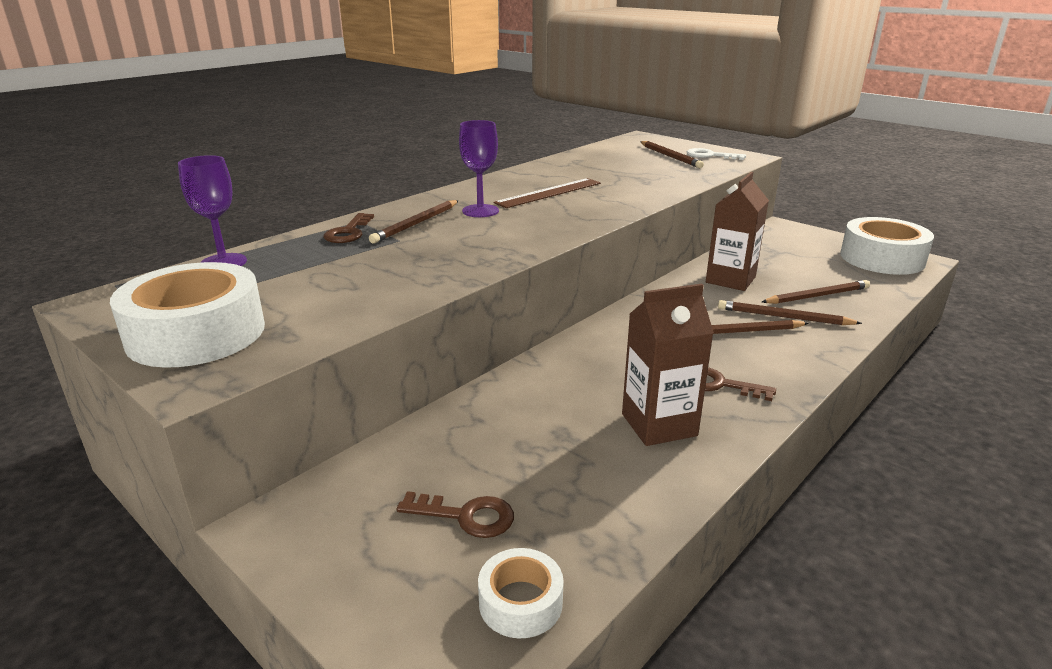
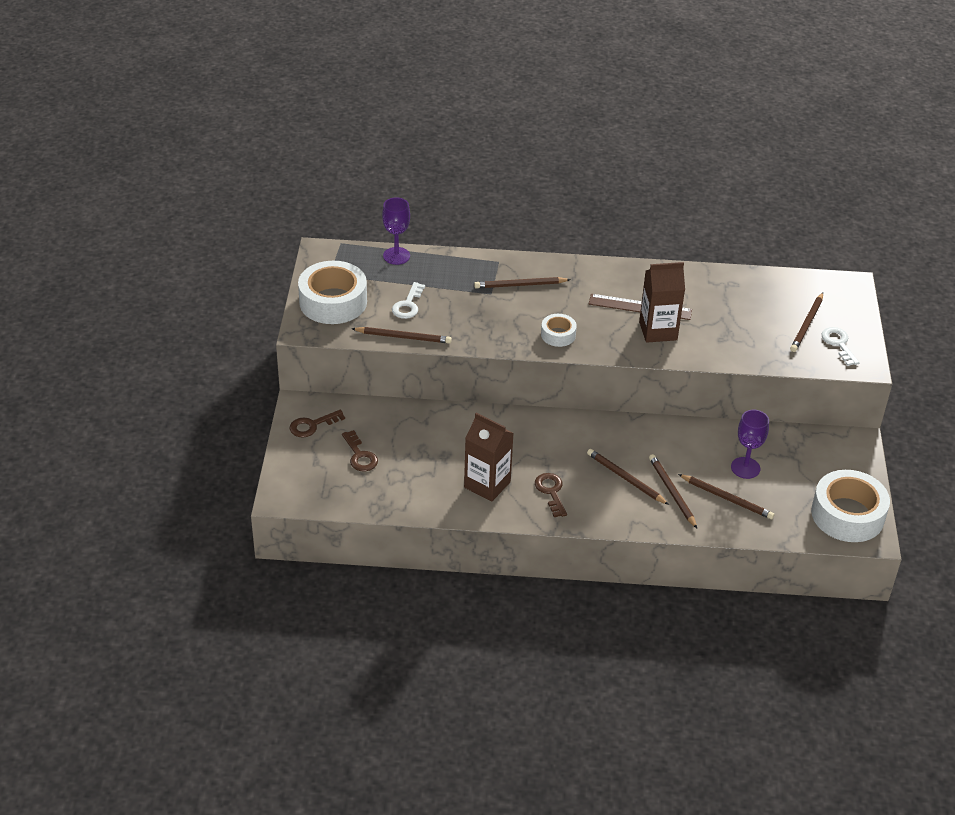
camera: 50 degrees right, 15 degrees up
(318, 287) = (408, 305): none -> white key
(348, 232) = (478, 269): brown key -> brown key (312, 425)
(369, 312) = (403, 337): none -> brown pencil
(480, 211) = (570, 297): purple goblet -> purple goblet (745, 468)
(520, 602) = (332, 494): white tape -> white tape (558, 335)
(730, 280) = (706, 449): brown carton -> brown carton (658, 331)

